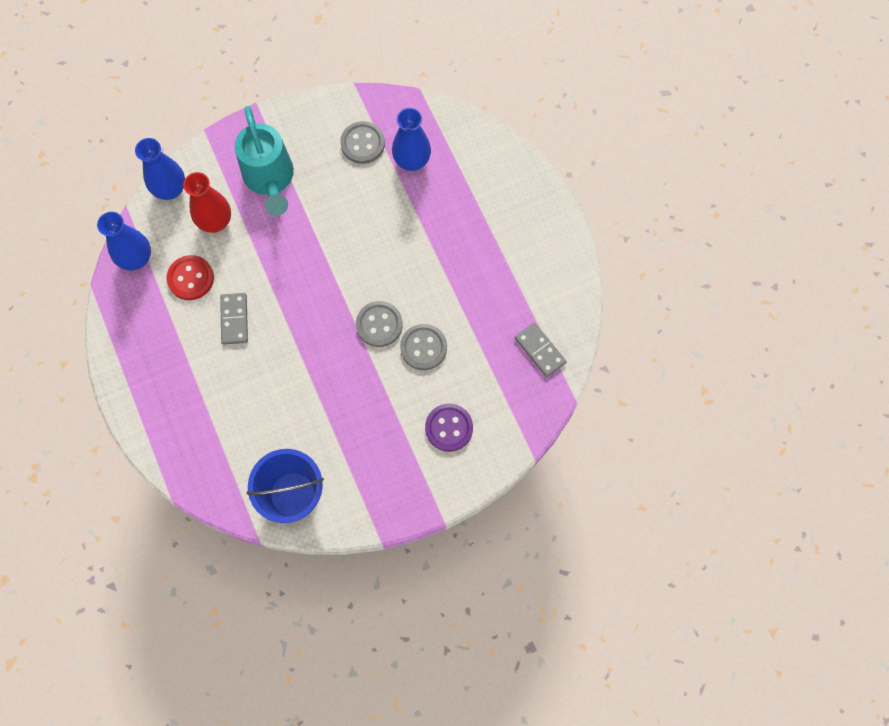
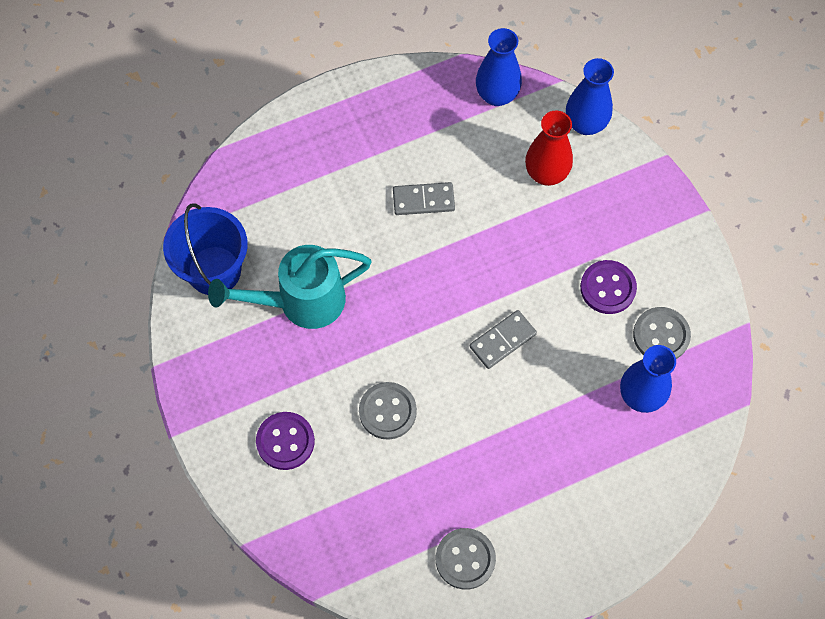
camera: 90 degrees right, 5 degrees down
(190, 278) = (473, 152): red button -> none
(270, 179) = (604, 230): turquoise watering can -> turquoise watering can (301, 301)
(321, 179) = (608, 288): none -> purple button
(379, 325) = (417, 359): grey button -> grey button (465, 559)
(540, 350) = (382, 554): grey domino -> grey domino (502, 340)

